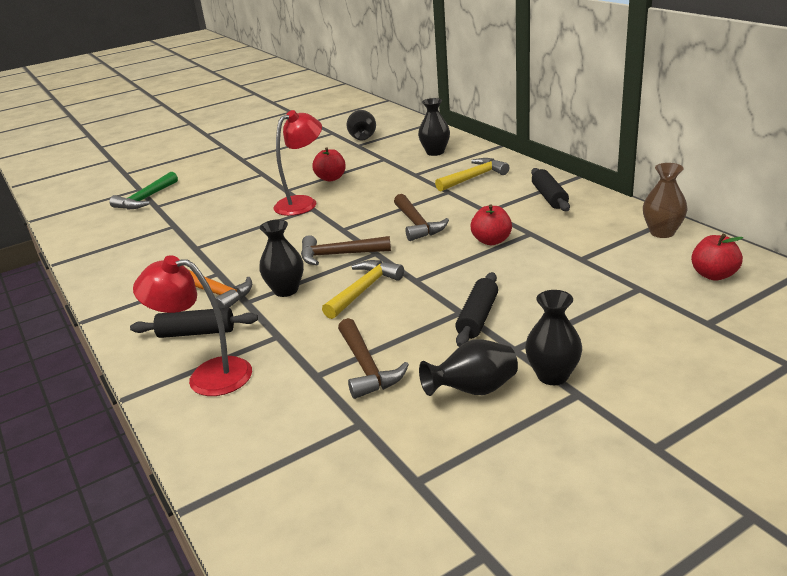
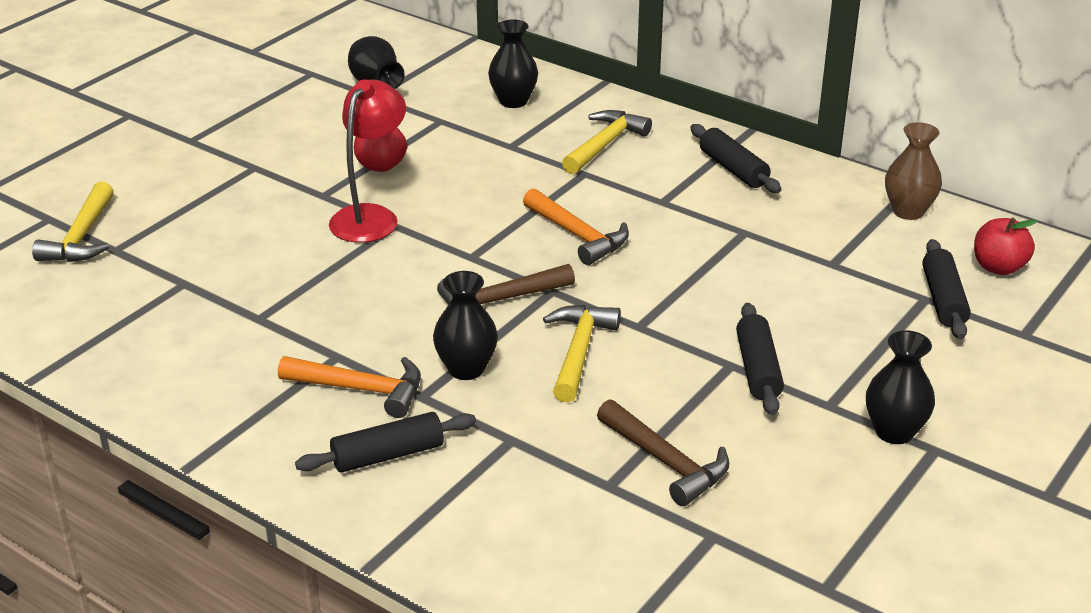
camera: 25 degrees left, 5 degrees up
(146, 199) = (81, 237): green hammer -> yellow hammer
(207, 376) = (461, 514): red lamp -> none
(417, 224) = (578, 236): brown hammer -> orange hammer
(473, 390) = (817, 468): black vase -> none
(491, 241) = (701, 251): red apple -> none
(653, 291) = (943, 299): none -> black rolling pin

